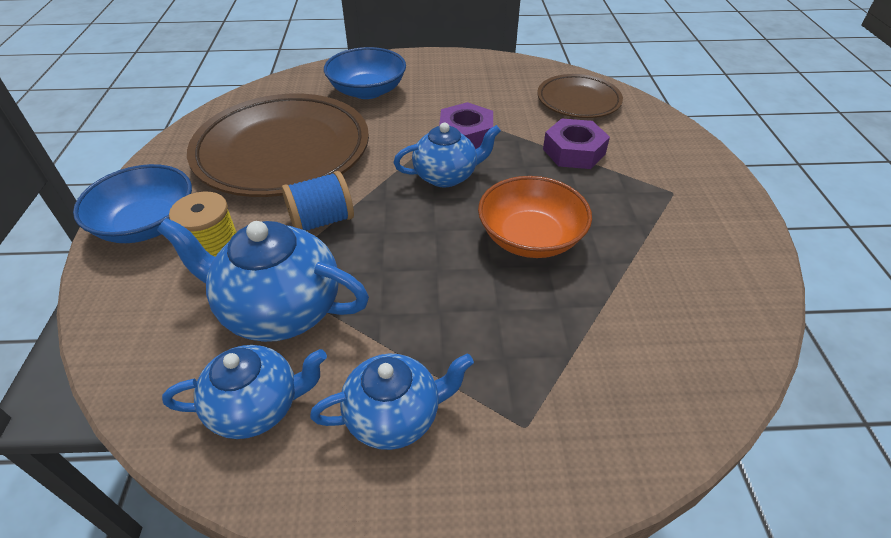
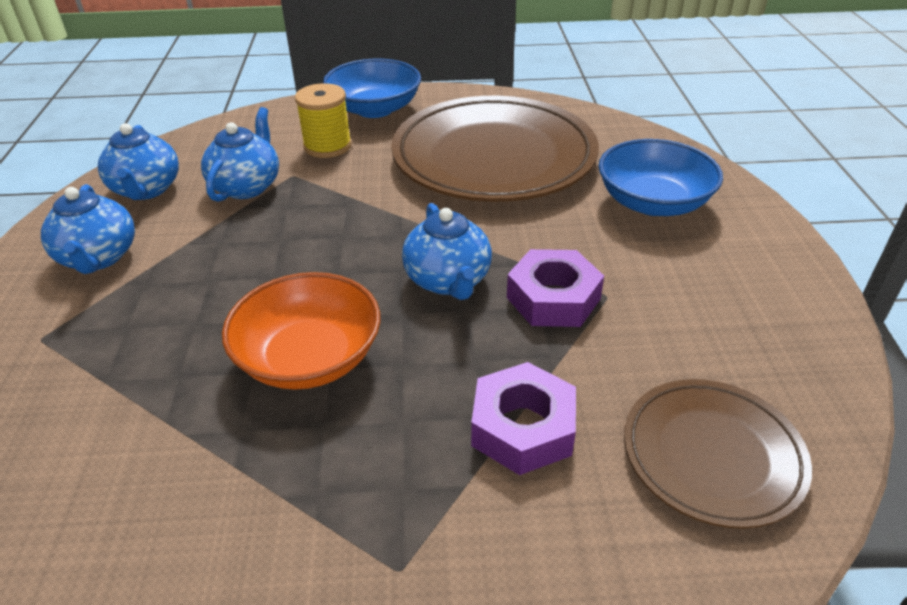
camera: 90 degrees right, 5 degrees down
(279, 309) = (247, 186): blue teapot -> blue teapot, size x0.66
(322, 221) = (367, 195): blue spool -> none

